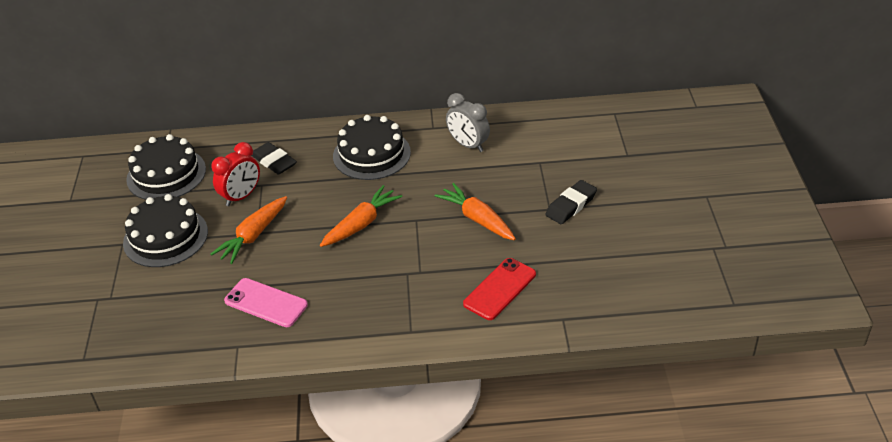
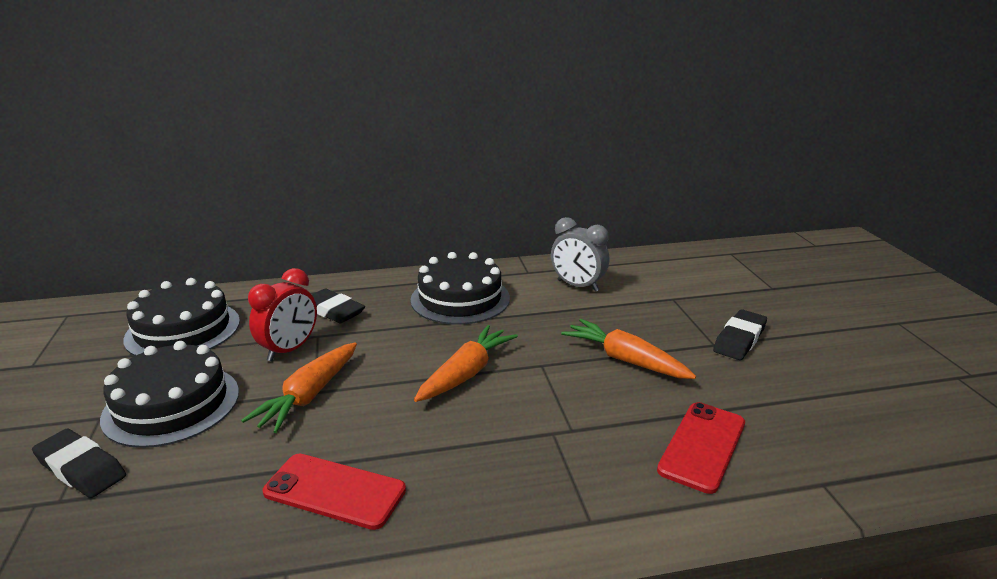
camera: 10 degrees left, 15 degrees down
(118, 278) = (81, 468): none -> black eraser
(266, 303) = (334, 491): pink phone -> red phone

